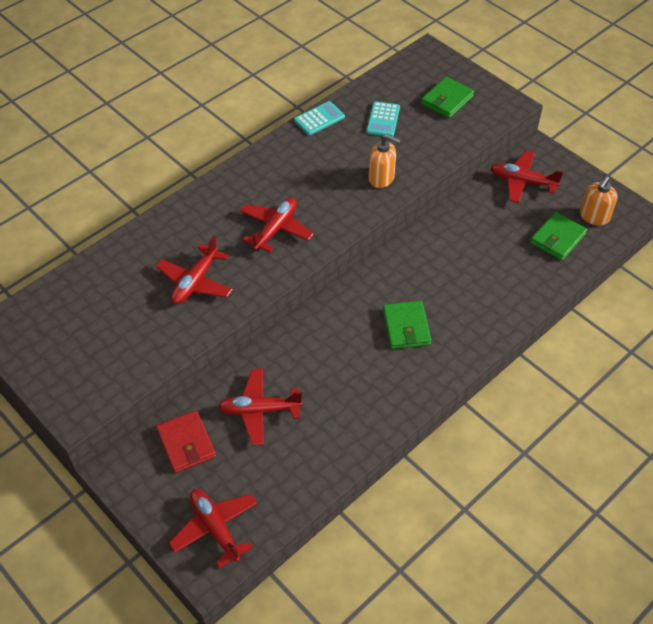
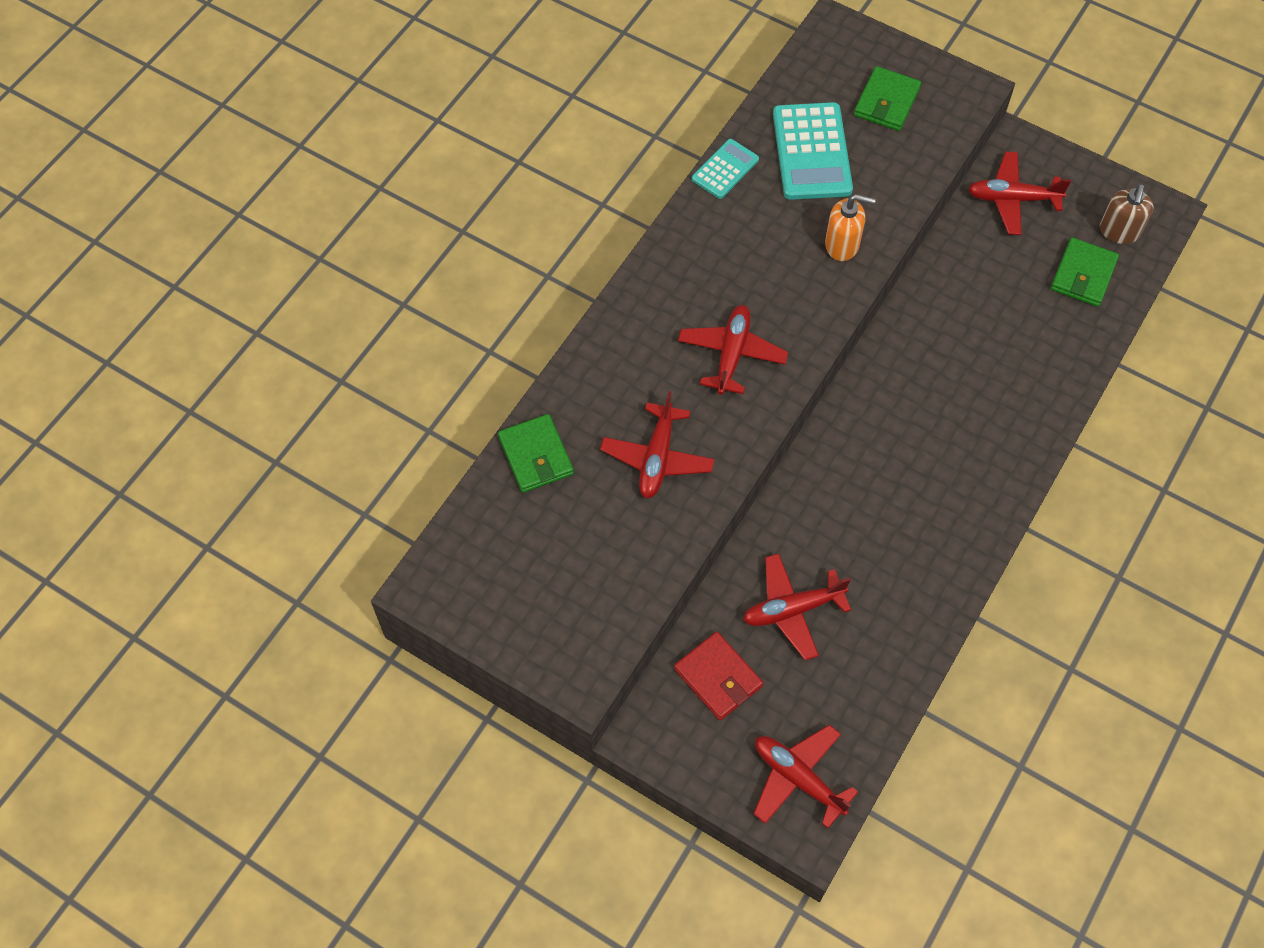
camera: 15 degrees left, 10 degrees up
(383, 120) = (812, 152): turquoise calculator -> turquoise calculator, size x1.76
(406, 327) = (934, 449): green wallet -> green wallet (536, 456)
(594, 216) = (1119, 231): orange soap dispenser -> brown soap dispenser

